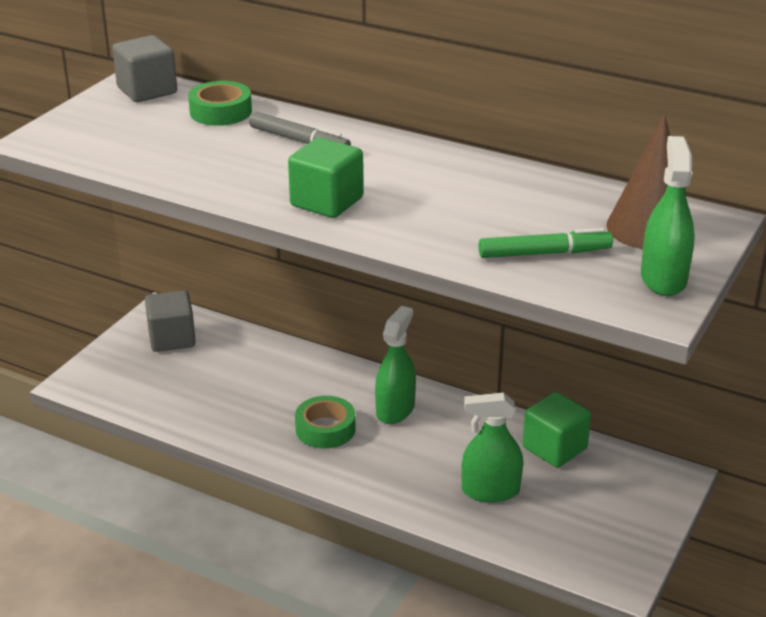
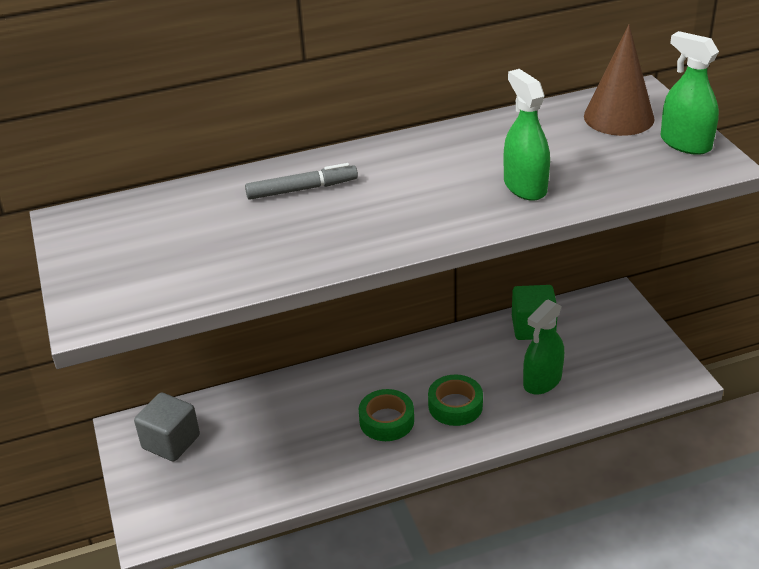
camera: 45 degrees left, 5 degrees up
(147, 90) = (97, 221): grey cube -> none
(220, 112) = (195, 202): green tape -> green tape (455, 406)
(326, 202) = (413, 220): green cube -> none
(395, 410) = (408, 374): green spray bottle -> green spray bottle (525, 186)
(544, 253) = (602, 168): green marker -> none

